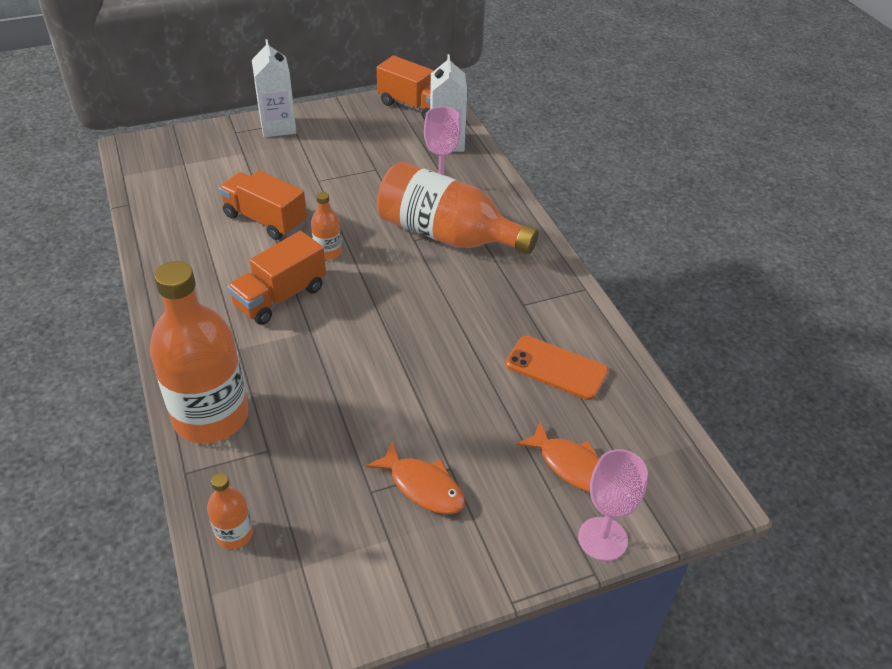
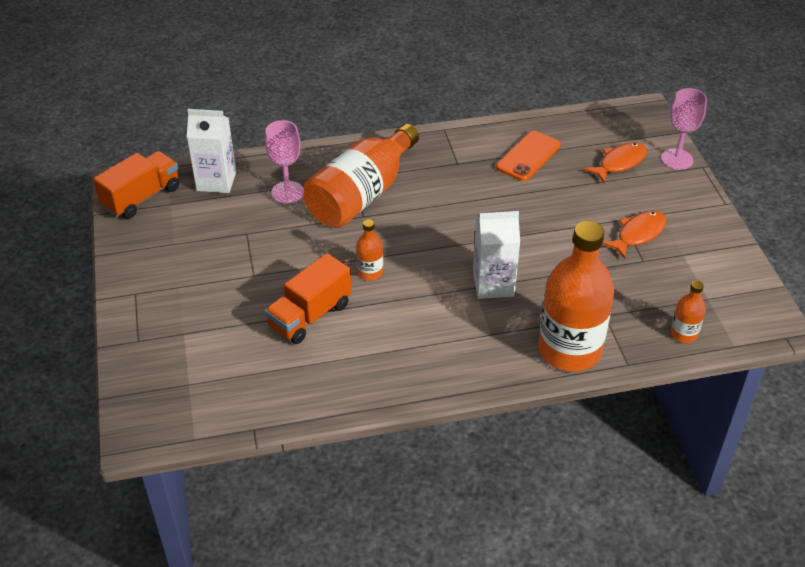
camera: 80 degrees left, 0 degrees up
(278, 126) = (140, 304): white carton -> white carton (493, 284)
(280, 297) = (427, 306): orange truck -> none

